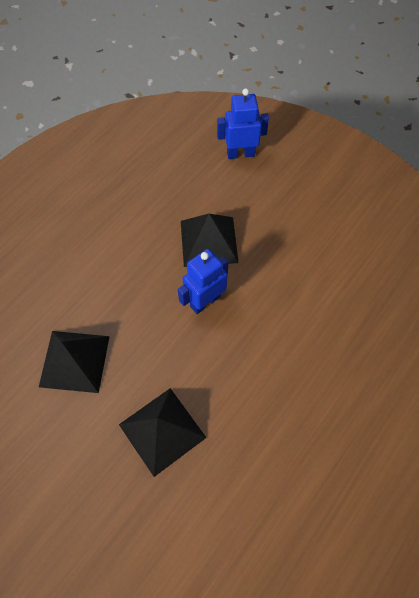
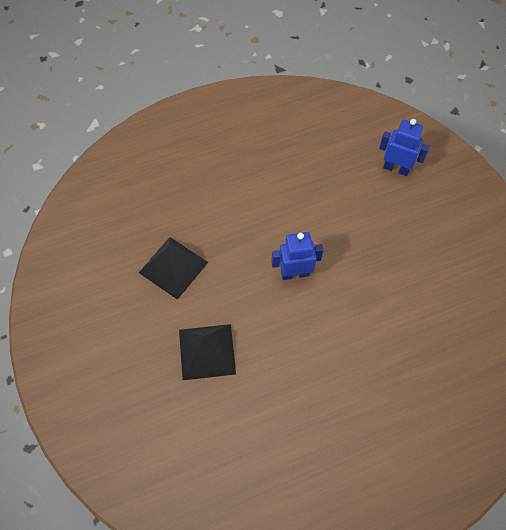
camera: 30 degrees right, 0 degrees up
(208, 241) = (326, 228): black pyramid -> none

